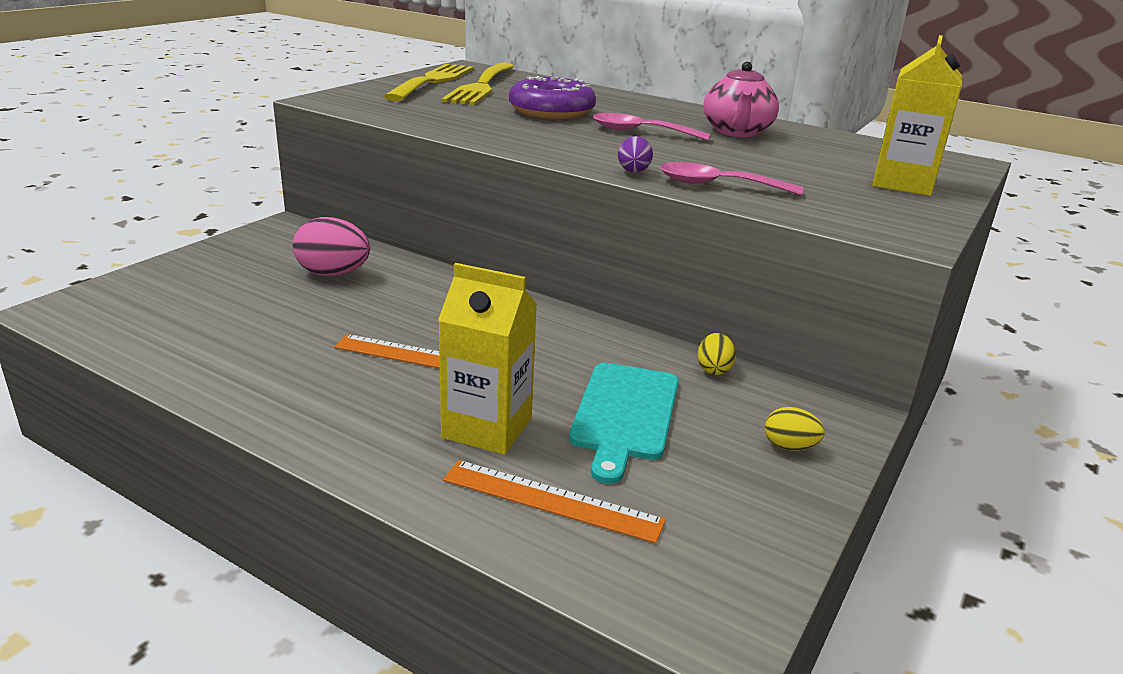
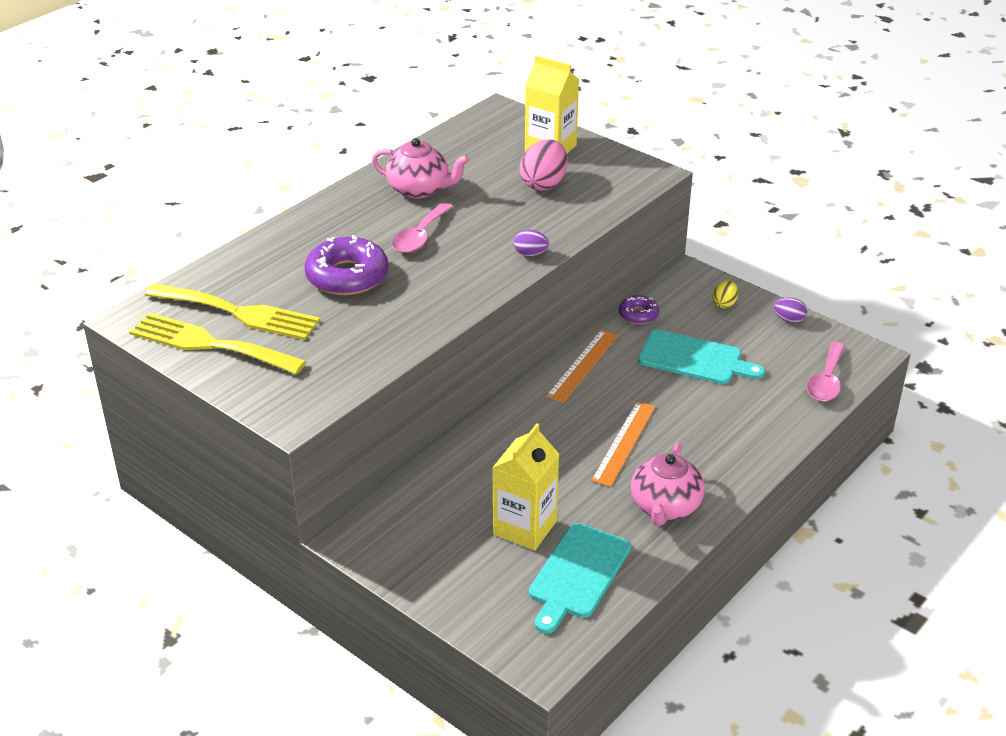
camera: 80 degrees left, 10 degrees up
(183, 328) = (578, 574): none -> turquoise cutting board
(286, 385) = (665, 507): none -> pink teapot
(333, 274) = (474, 495): pink egg -> pink egg (544, 184)
(487, 428) = (713, 415): yellow carton -> yellow carton (525, 527)
(551, 500) = (781, 395): orange ruler -> orange ruler (582, 365)
(714, 369) = (638, 314): yellow egg -> purple donut
(717, 185) = (560, 223): pink spoon -> pink spoon (826, 381)
(784, 520) = (789, 320): none -> purple egg

